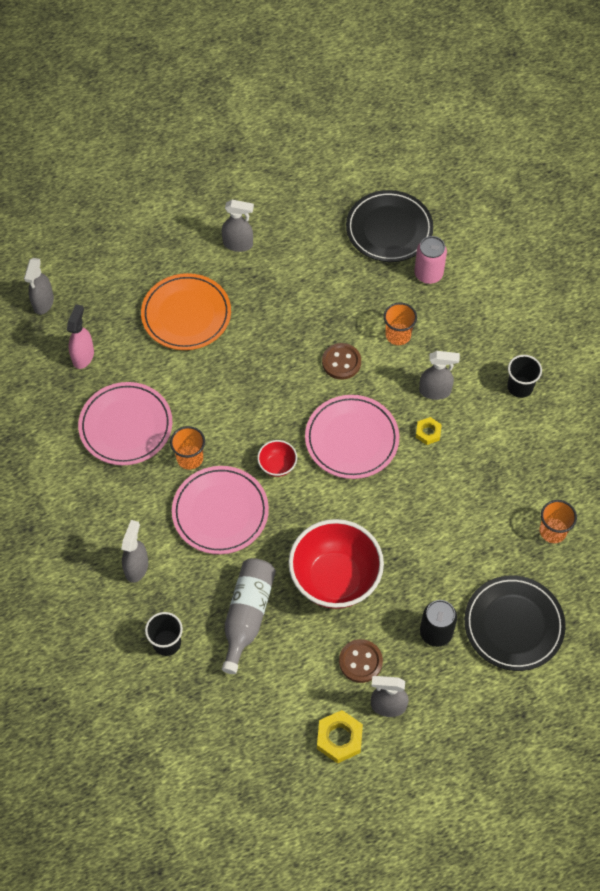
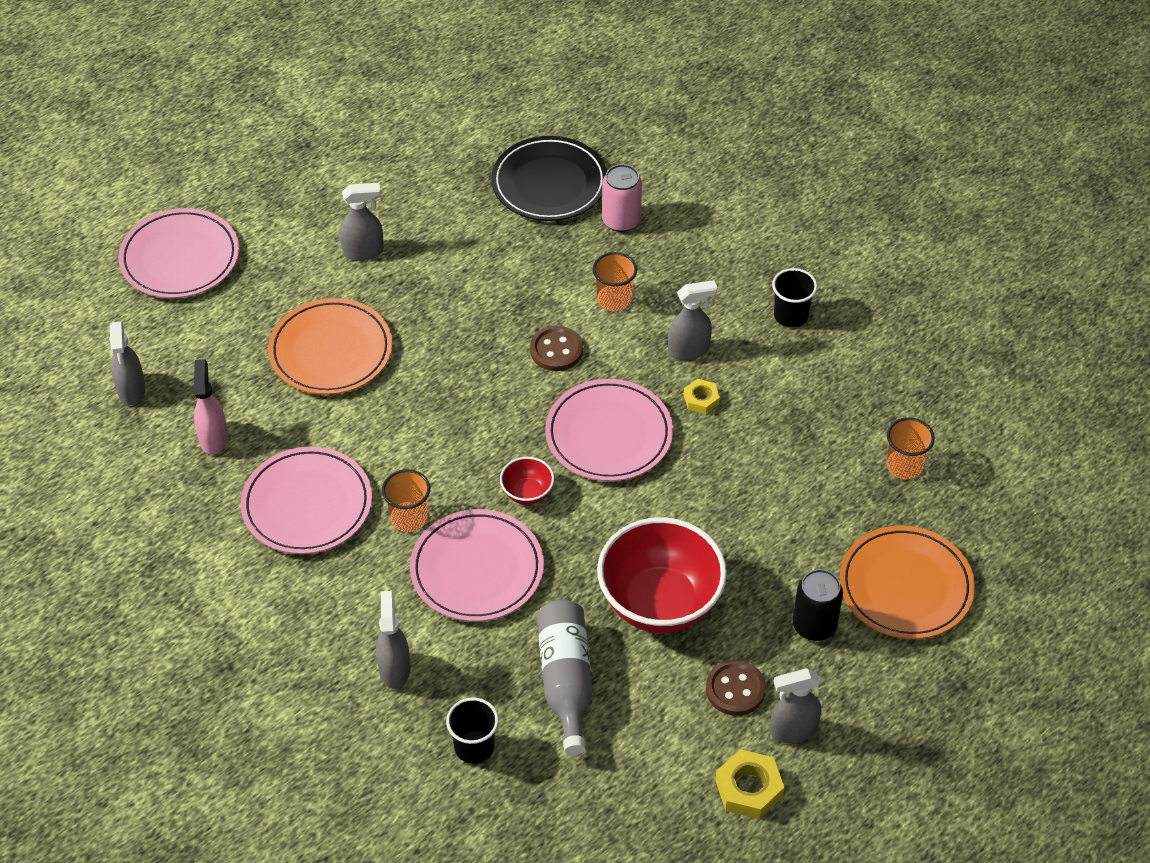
camera: 20 degrees left, 10 degrees down
(112, 212) = (180, 258): none -> pink plate
(513, 625) = (905, 586): black plate -> orange plate

